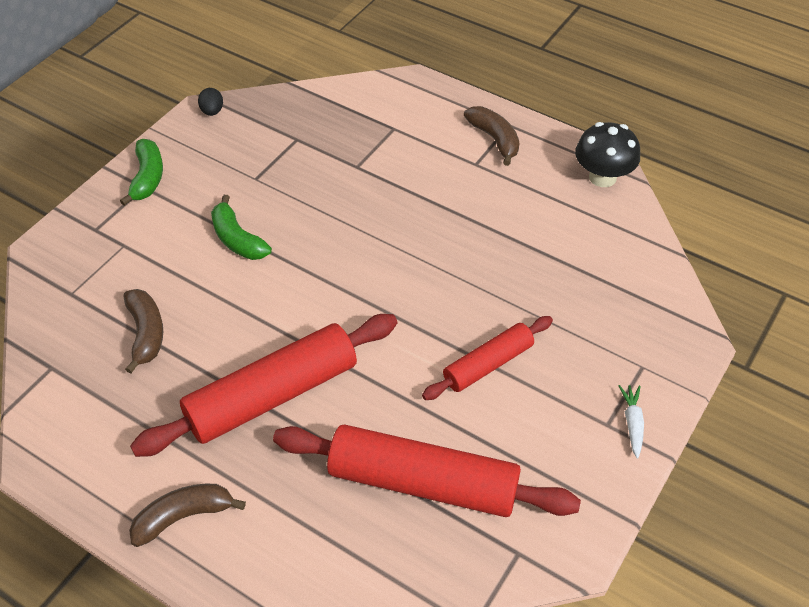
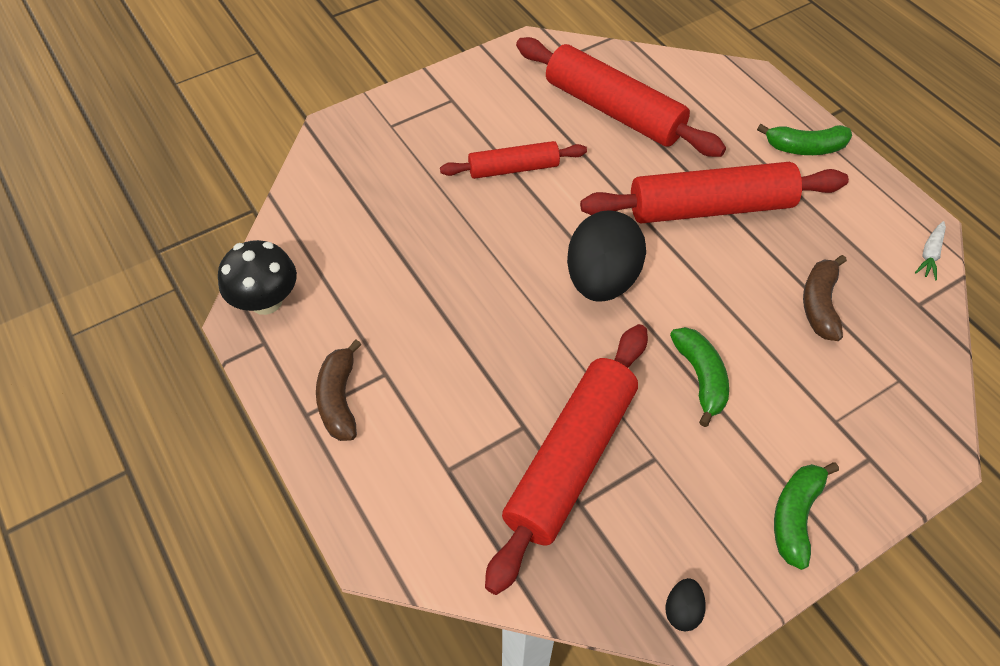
camera: 155 degrees left, 5 degrees up
(184, 517) = (805, 148): brown banana -> green banana
(314, 159) = (571, 459): none -> red rolling pin
(348, 286) = (601, 280): none -> black egg
(632, 423) = (433, 94): white carrot -> white carrot (930, 254)

